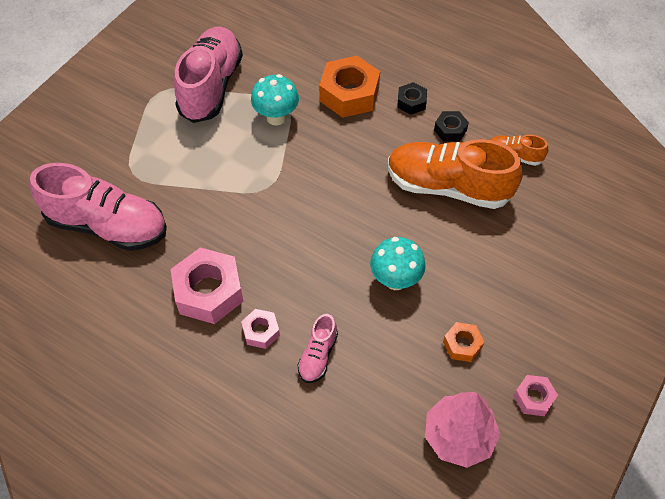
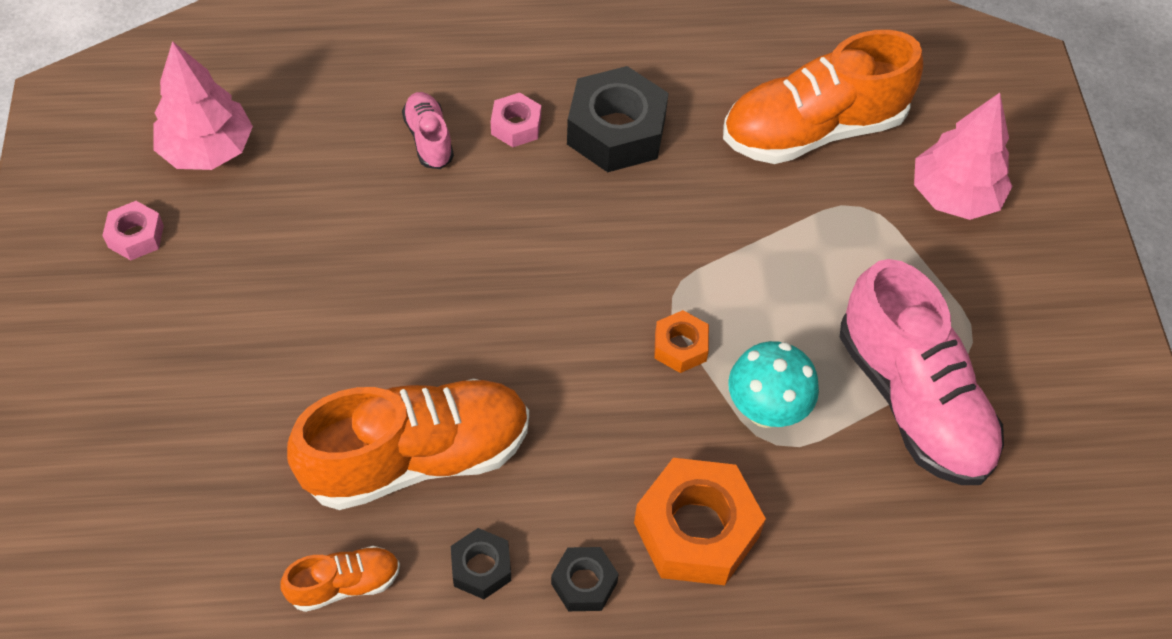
camera: 140 degrees right, 0 degrees up
(84, 151) = (954, 196): none -> pink tree
(107, 225) = (813, 130): pink shoe -> orange shoe
(209, 291) = (616, 131): pink nut -> black nut
(395, 280) = (399, 275): turquoise mushroom -> none
(462, 345) = (260, 246): orange nut -> orange nut (680, 347)

